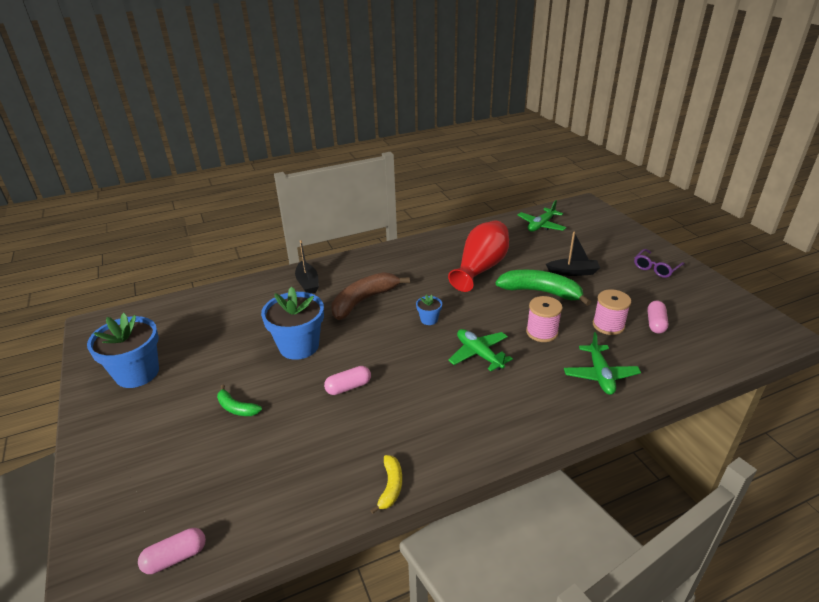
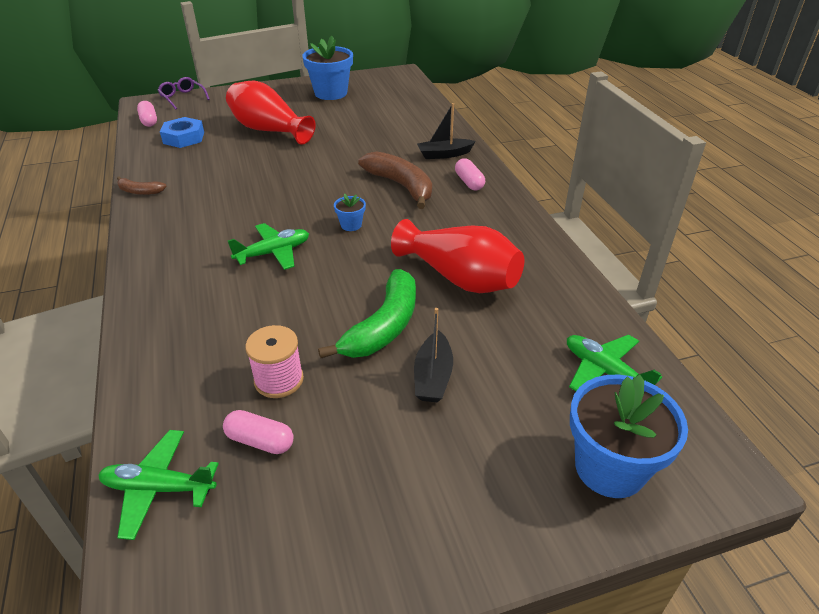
camera: 95 degrees right, 5 degrees up
(236, 408) = (269, 130): green banana -> red vase
(245, 489) = (184, 138): none -> blue nut
(299, 346) = (335, 152): blue flower pot -> blue flower pot (609, 468)
(348, 387) = (265, 175): pink capsule -> pink capsule (469, 182)
(390, 487) = (140, 191): yellow banana -> brown banana
(542, 332) = (291, 309): pink spool -> none
(600, 375) = (186, 342): green plane -> green plane (159, 488)
(656, 268) = (428, 511): purple glasses -> purple glasses (183, 98)

